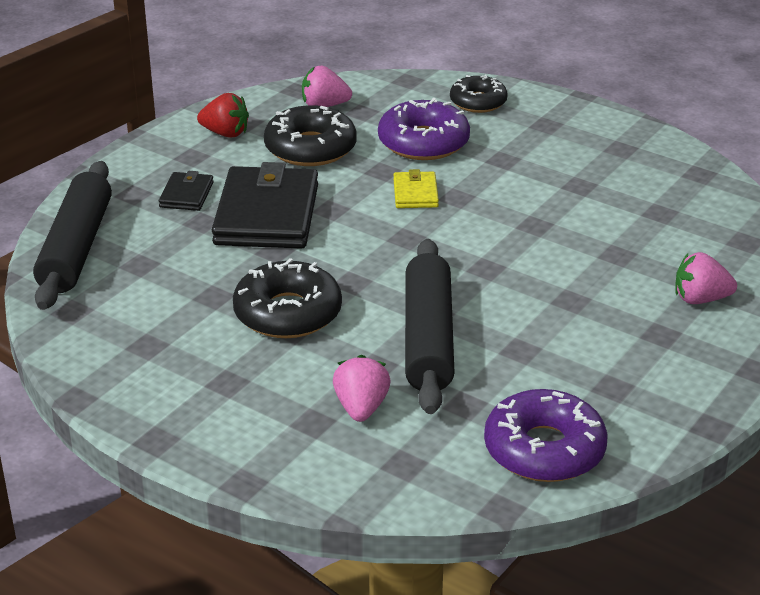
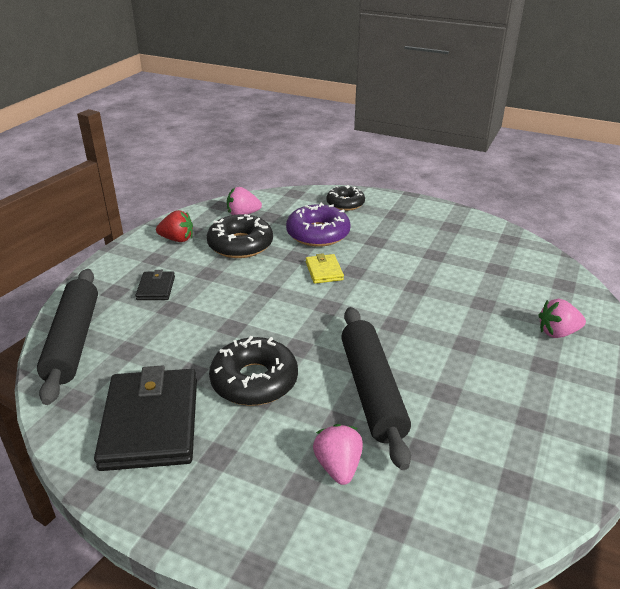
camera: 10 degrees left, 0 degrees up
(266, 215) = (219, 298): black wallet -> black wallet (150, 423)
(544, 449) = (504, 489): purple donut -> none

